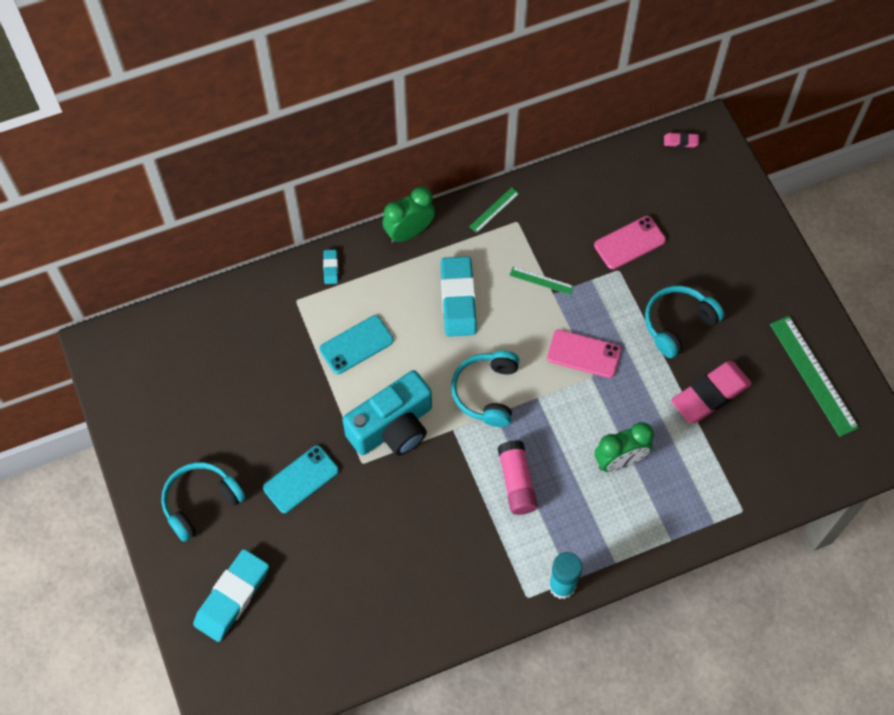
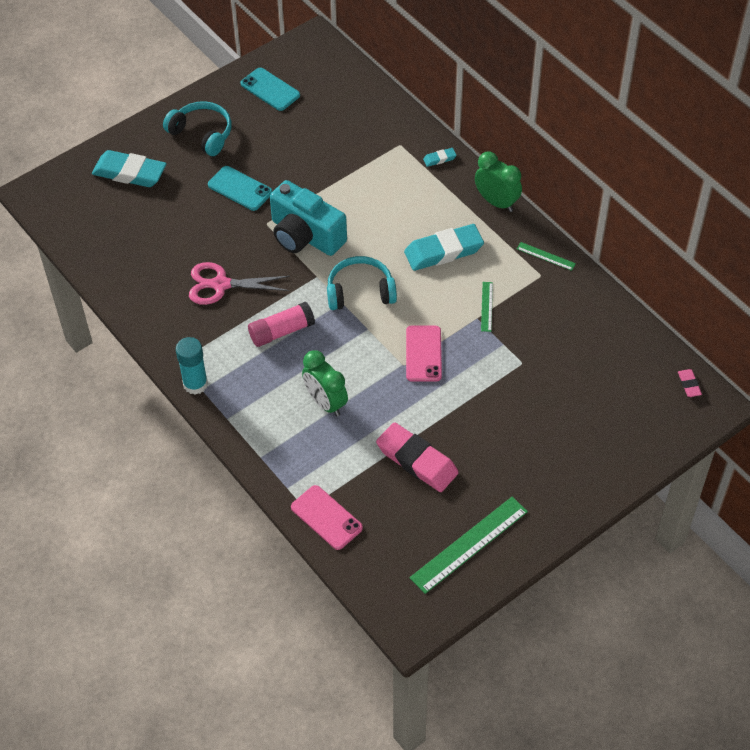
camera: 75 degrees right, 10 degrees down
(356, 345) = (373, 193): turquoise phone -> turquoise phone (270, 89)
(434, 530) = (220, 285): none -> pink scissors
(629, 243) = (555, 365): pink phone -> pink phone (326, 517)
(678, 324) = (482, 421): turquoise headphones -> none

